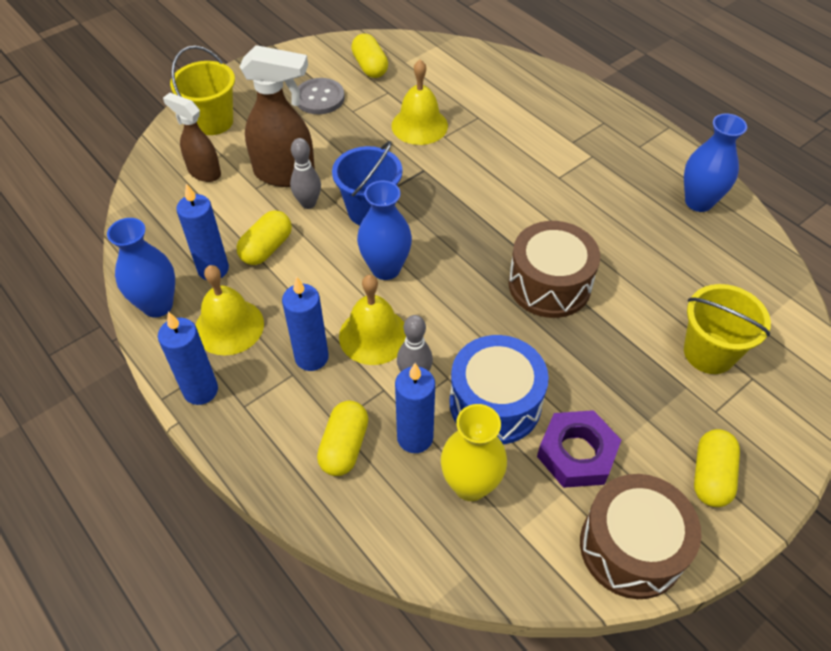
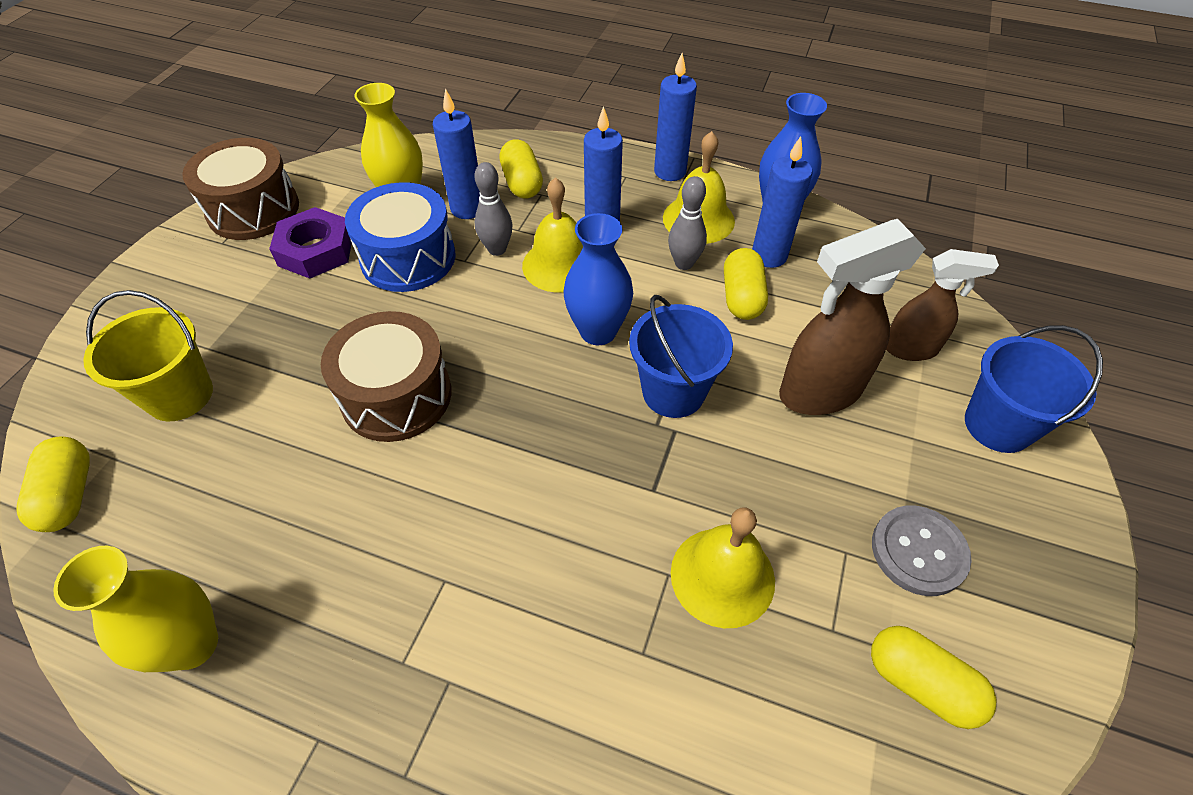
camera: 150 degrees right, 0 degrees up
(213, 121) = (998, 425): yellow bucket -> blue bucket
(308, 203) = (752, 367): grey bowling pin -> grey bowling pin (684, 263)
(698, 202) = (192, 644): blue vase -> yellow vase
(711, 476) = (181, 280): yellow capsule -> yellow capsule (69, 495)

